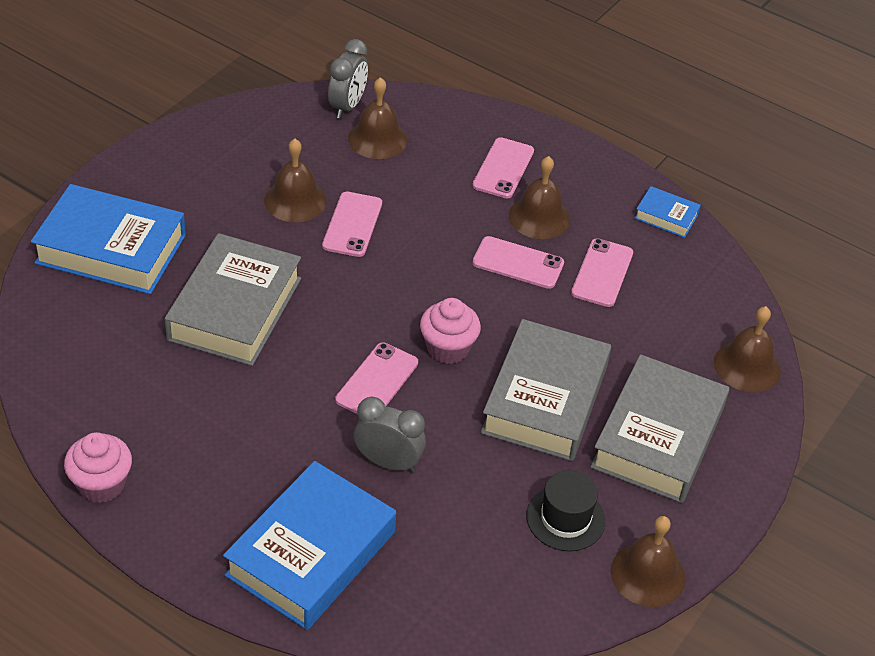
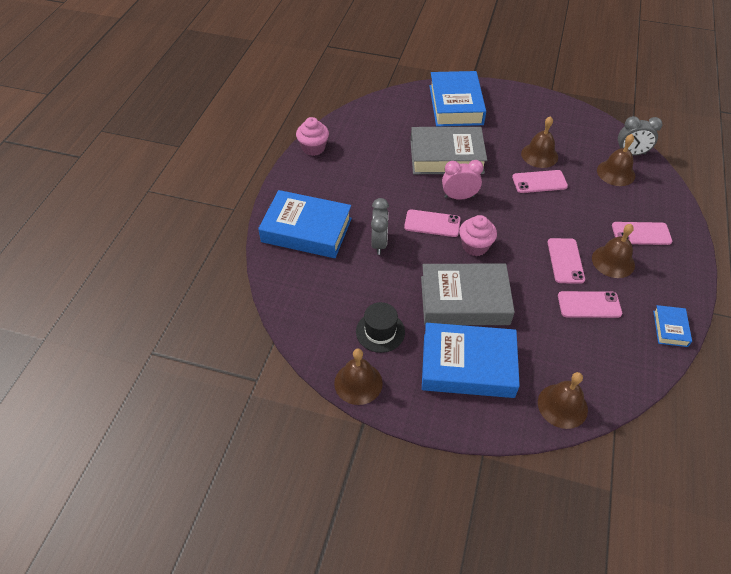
camera: 75 degrees right, 5 degrees up
(336, 328) = (459, 197): none -> pink clock
(657, 437) = (468, 365): grey book -> blue book

